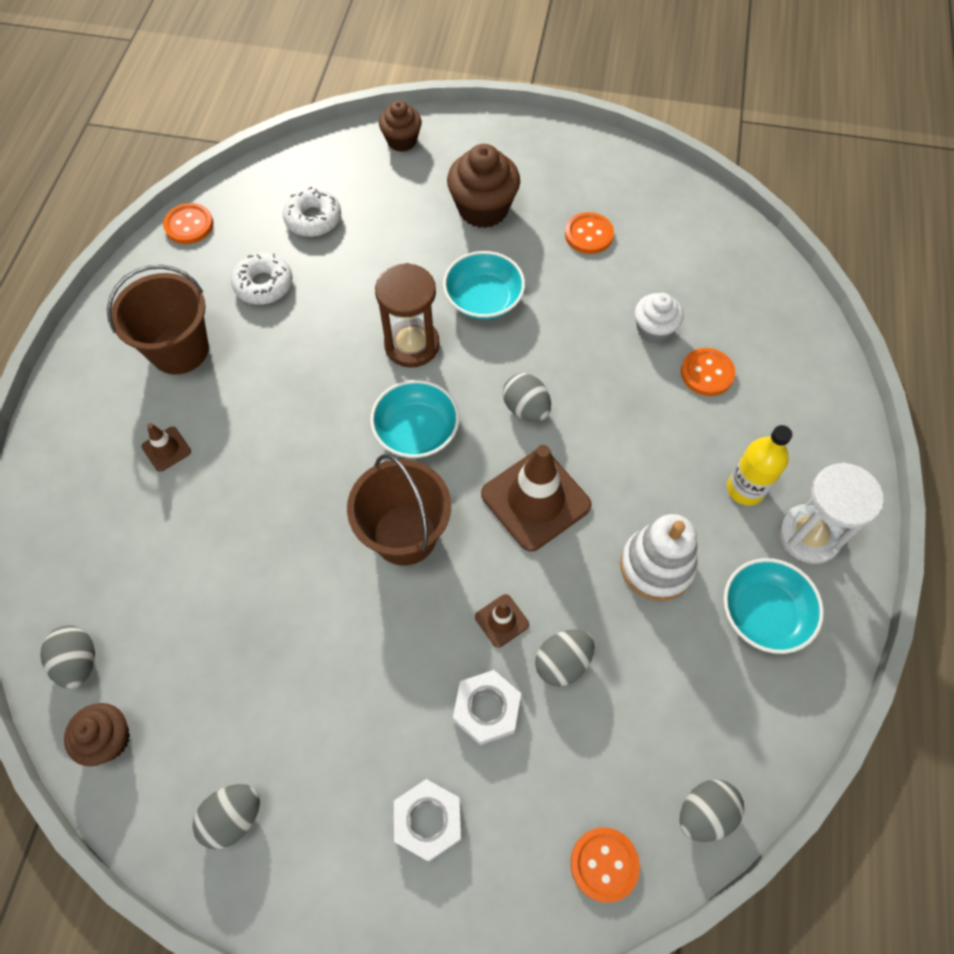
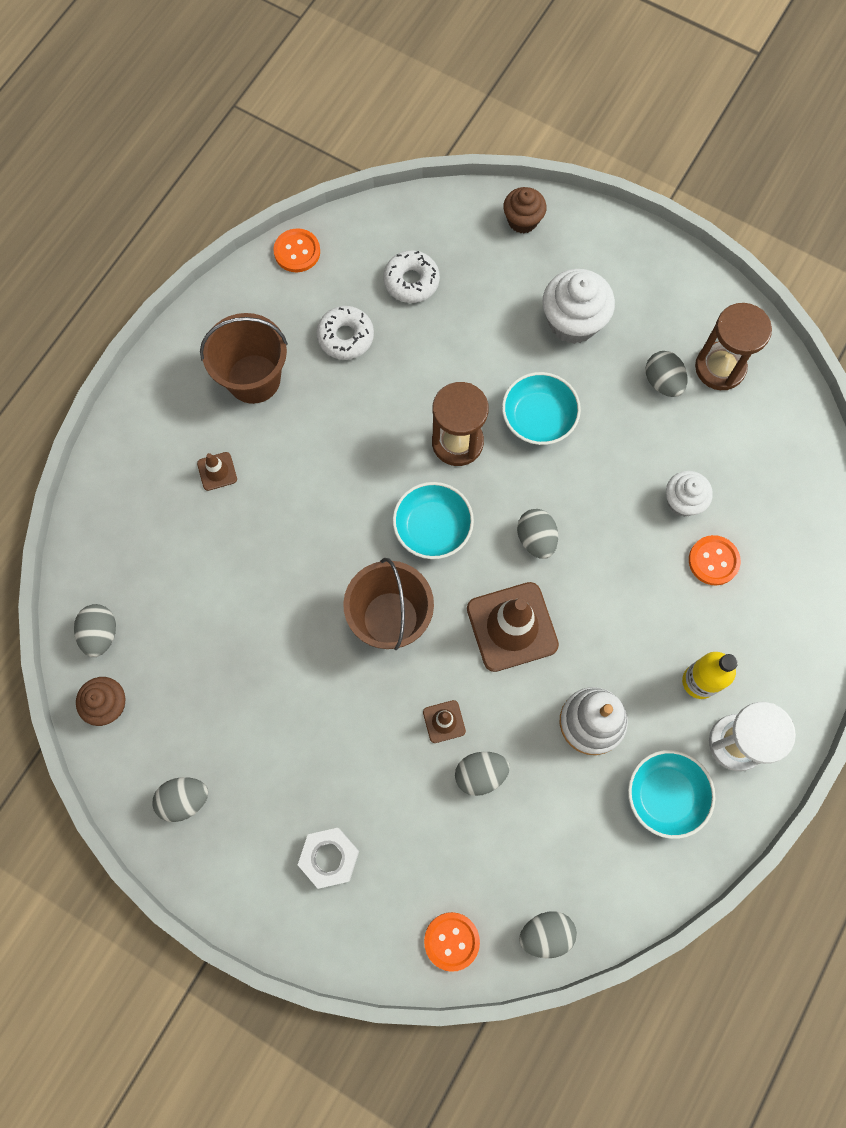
camera: 20 degrees right, 10 degrees up
(483, 209) = (573, 321): brown cupcake -> white cupcake
(486, 709) = (405, 789): white nut -> none
(589, 234) = (662, 382): orange button -> grey egg
(636, 207) = (720, 367): none -> brown hourglass

